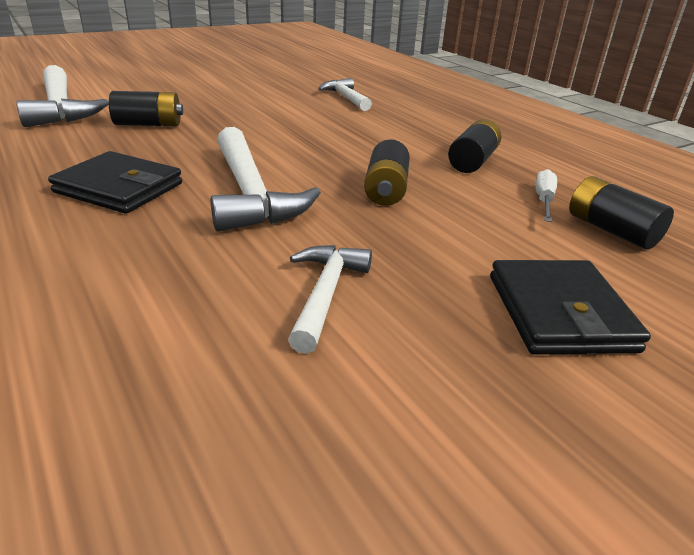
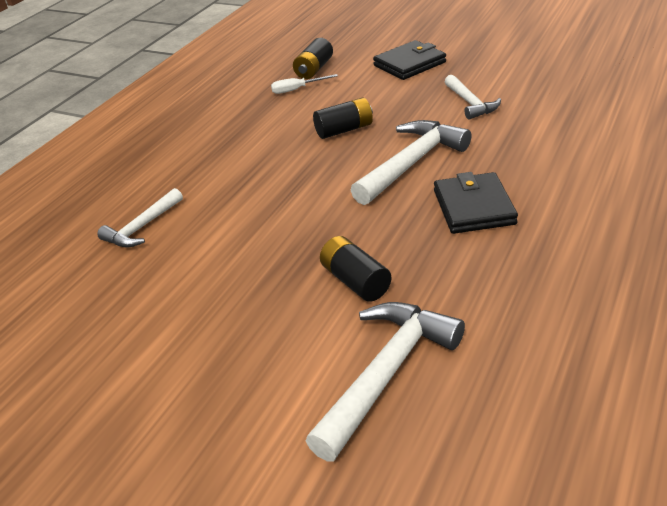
camera: 115 degrees left, 5 degrees up
(325, 294) = (470, 103): white hammer -> white hammer turned 90 degrees counterclockwise
(472, 161) = (257, 122): black battery -> none

